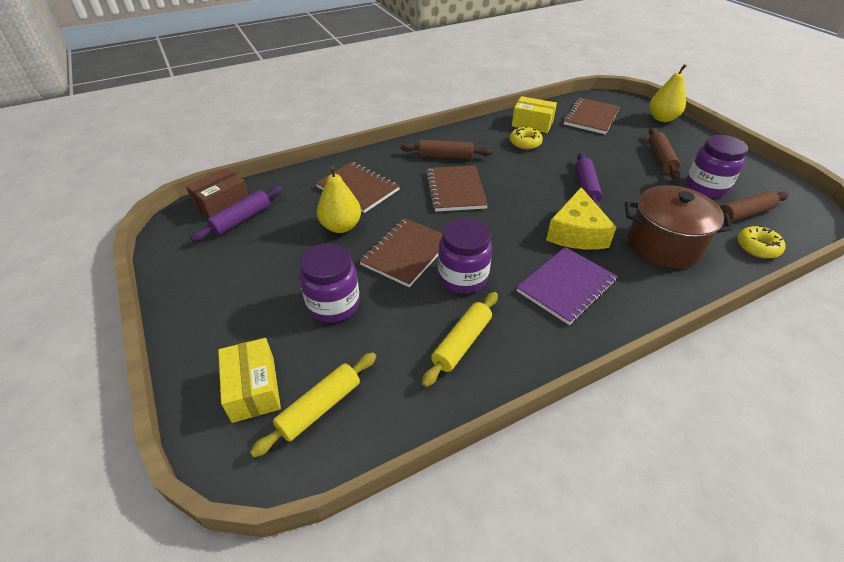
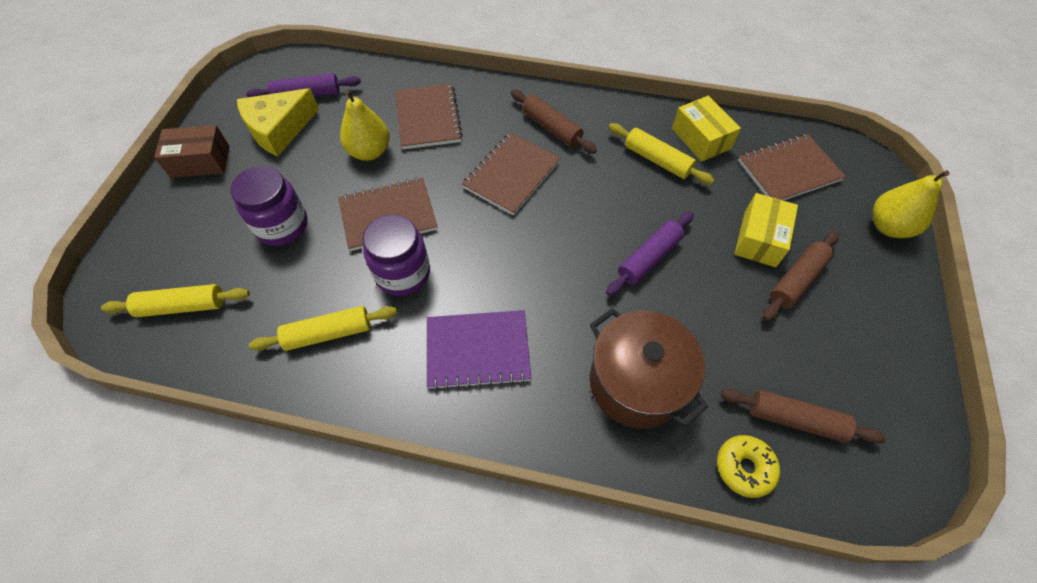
camera: 40 degrees right, 15 degrees up
(222, 203) = (311, 69): brown box -> brown box (200, 161)
(253, 389) = (163, 258): yellow box -> yellow box (759, 239)
(525, 143) = (657, 160): yellow donut -> yellow rolling pin
(576, 233) = (565, 303): yellow cheese -> yellow cheese (279, 129)
(706, 187) = (800, 353): purple jar -> none

